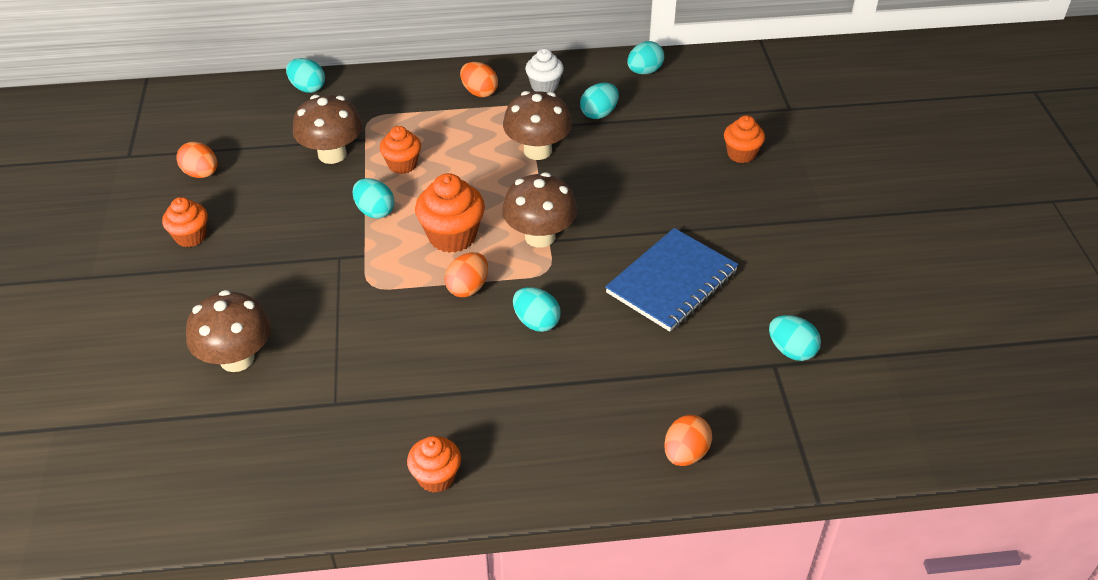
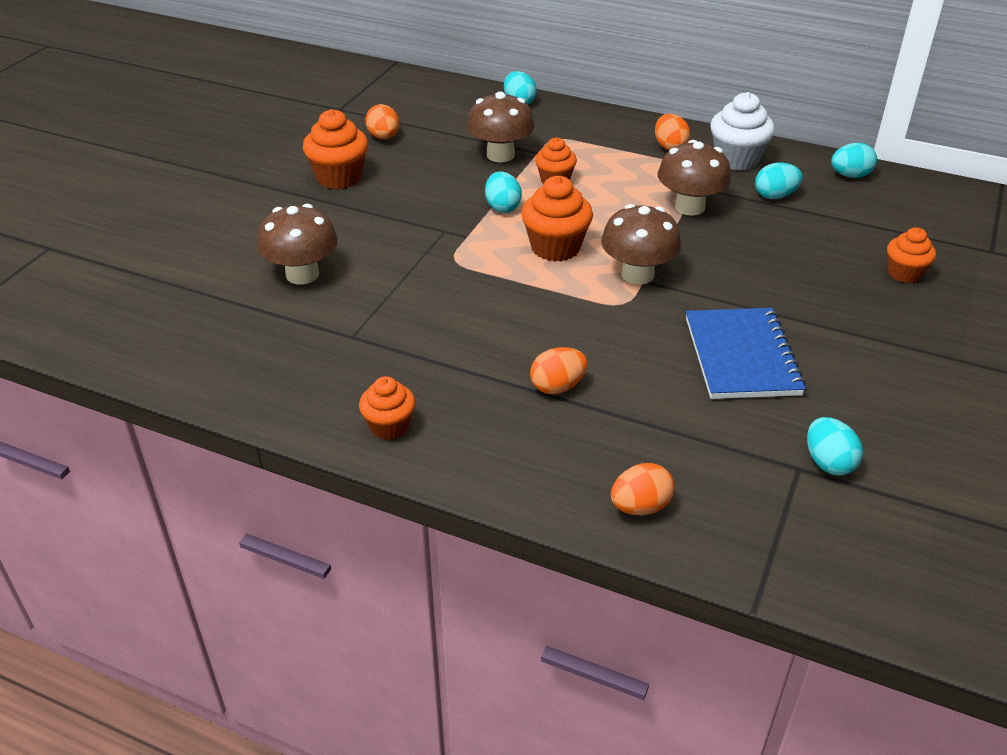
camera: 30 degrees right, 5 degrees down
(190, 237) = (339, 177): orange cupcake -> orange cupcake, size x1.56
(468, 288) = (537, 291): orange egg -> orange egg (557, 387)
(536, 322) = (579, 341): turquoise egg -> none
(544, 86) = (737, 159): white cupcake -> white cupcake, size x1.56
(672, 282) = (742, 356): blue notebook -> blue notebook turned 75 degrees counterclockwise

